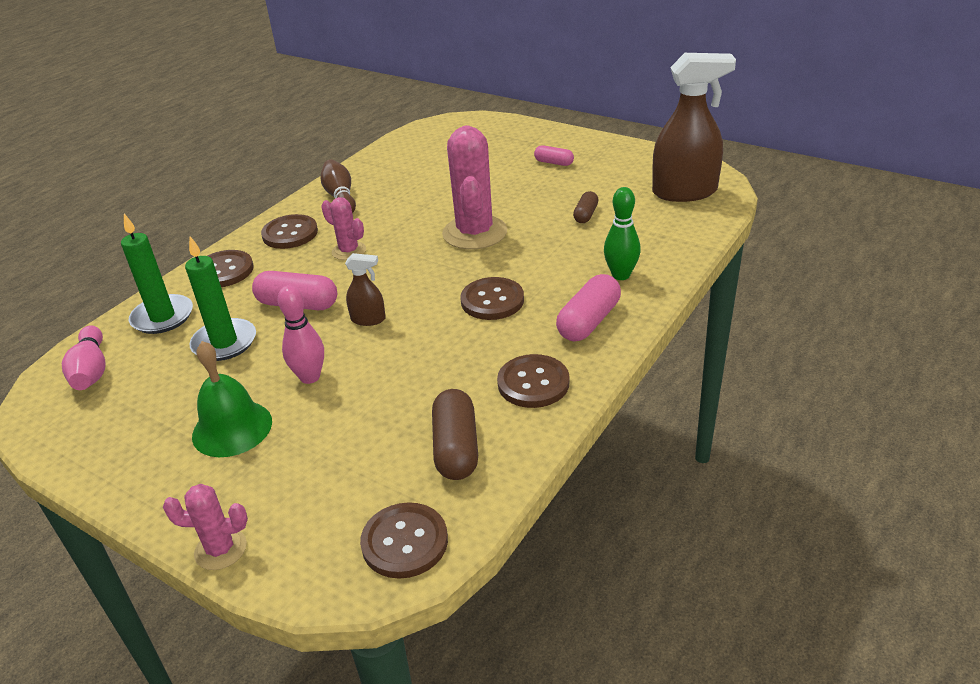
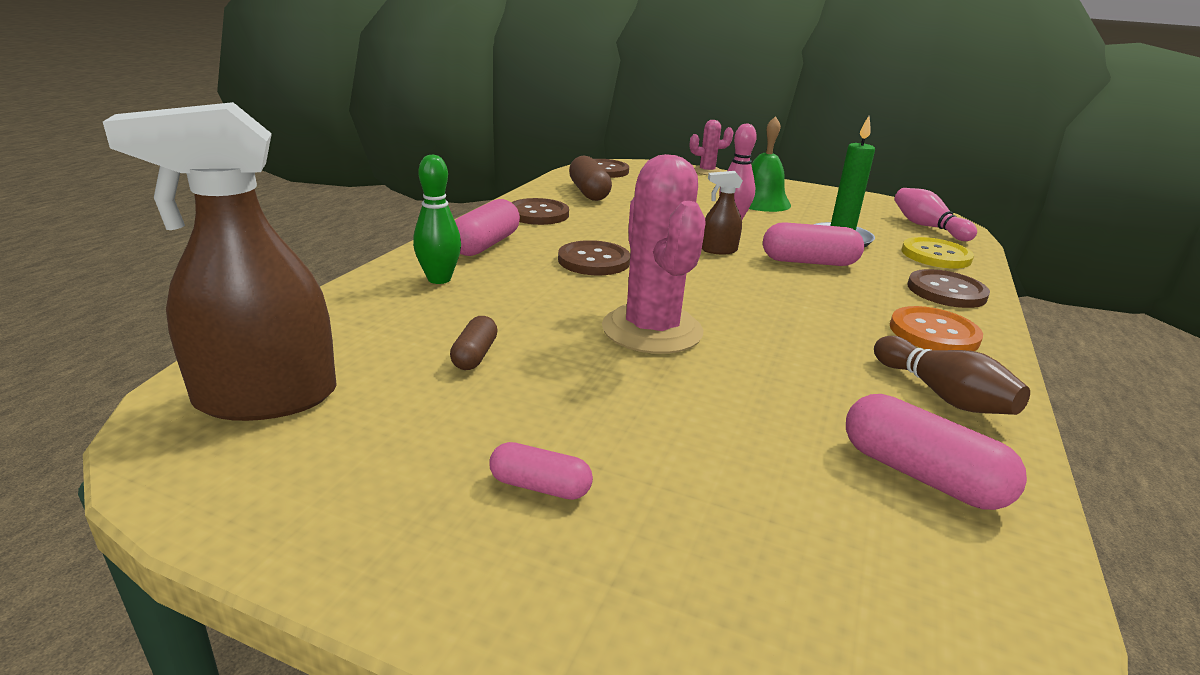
camera: 165 degrees right, 10 degrees down
(162, 317) = (935, 255): green candle -> yellow button
(290, 233) = (934, 333): brown button -> orange button
(349, 251) = (816, 310): pink cactus -> none
(396, 167) = (920, 475): none -> pink capsule

